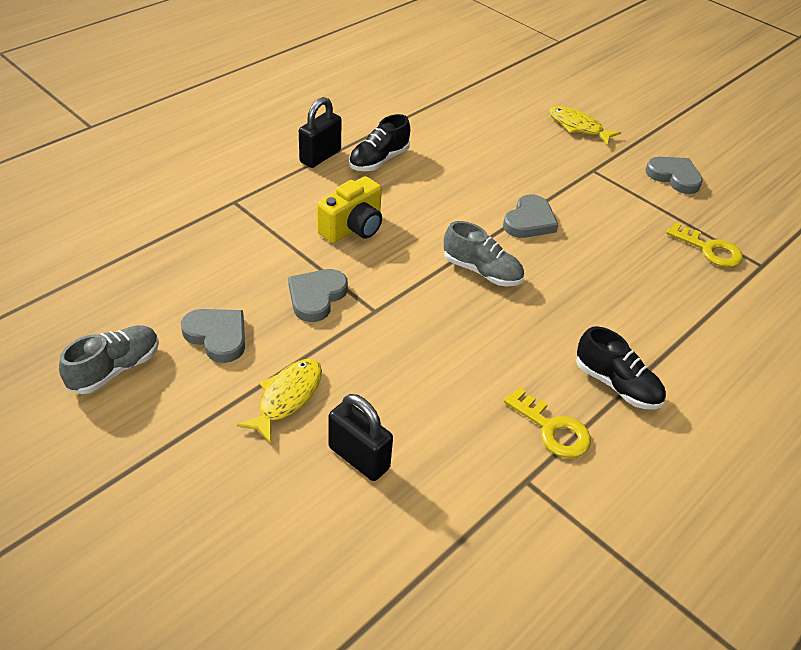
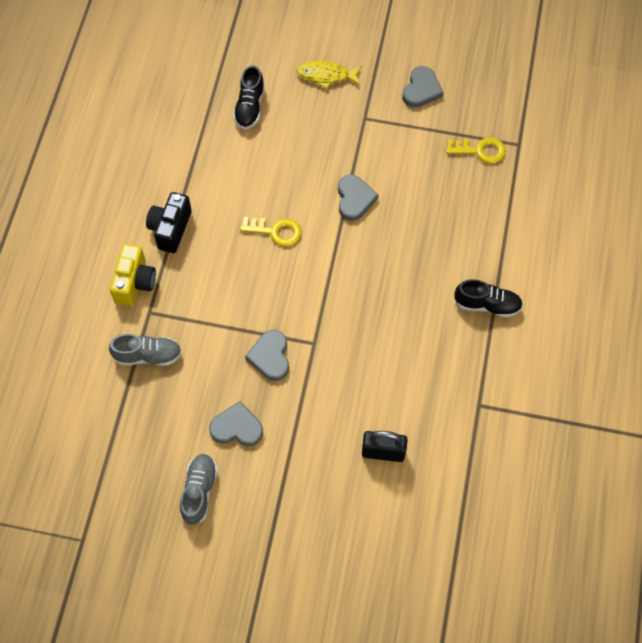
camera: 30 degrees left, 20 degrees up
(287, 397) = (313, 441): yellow fish -> none
(320, 156) = (170, 229): black padlock -> black camera
(353, 228) = (247, 283): yellow camera -> yellow camera (135, 282)
(379, 160) = (214, 205): black shoe -> black shoe (250, 107)
(481, 271) = (354, 266): grey shoe -> grey shoe (148, 355)
(552, 429) = (471, 361): yellow key -> yellow key (276, 231)
(674, 177) = (421, 90): grey heart -> grey heart turned 105 degrees clockwise

